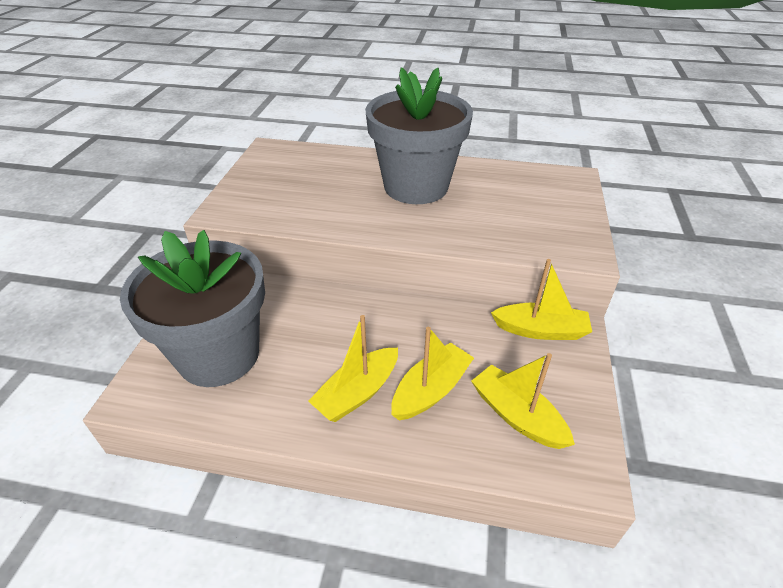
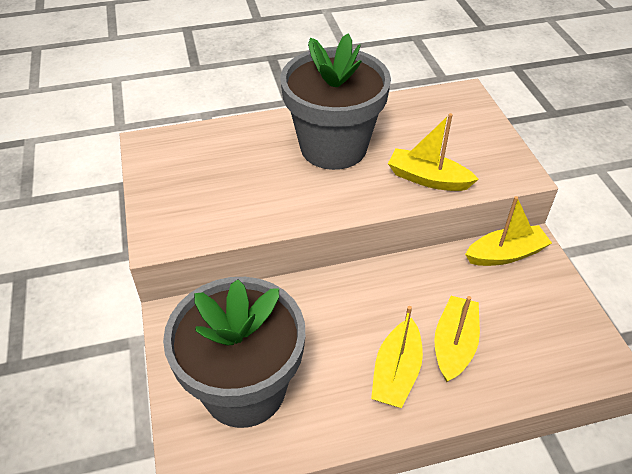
camera: 25 degrees left, 5 degrees up
(517, 415) = (532, 339): yellow boat -> yellow boat (428, 179)

